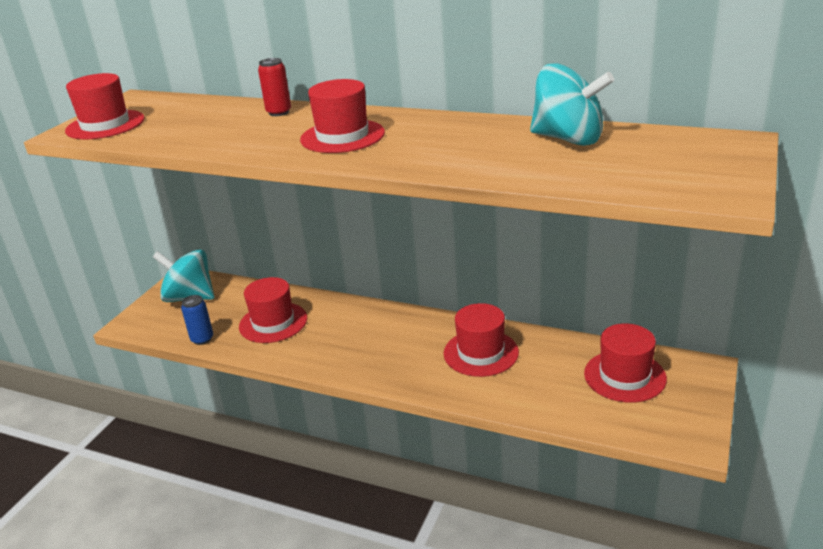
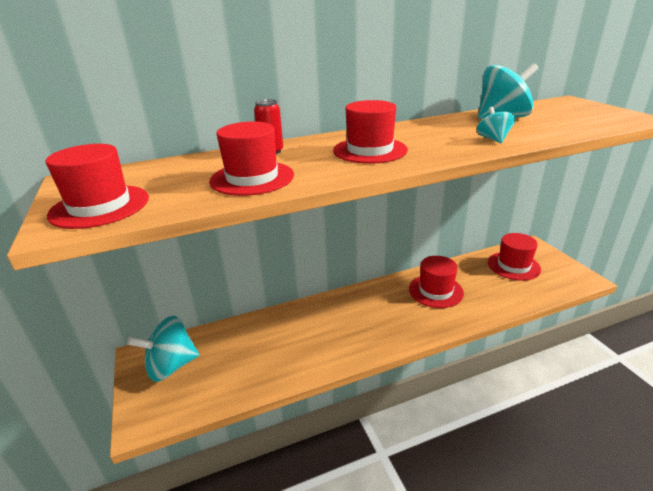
camera: 45 degrees left, 0 degrees up
(202, 339) = (237, 391): blue can -> none
(273, 322) = (277, 345): red hat -> red hat (252, 178)
(470, 162) = (493, 139): none -> turquoise spinning top

